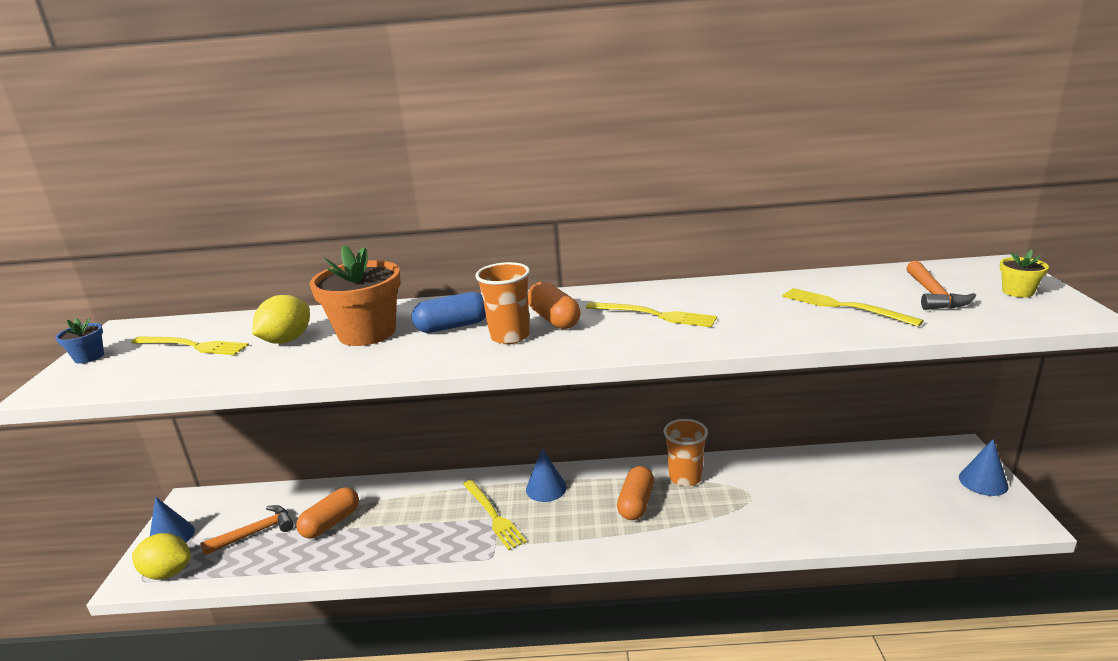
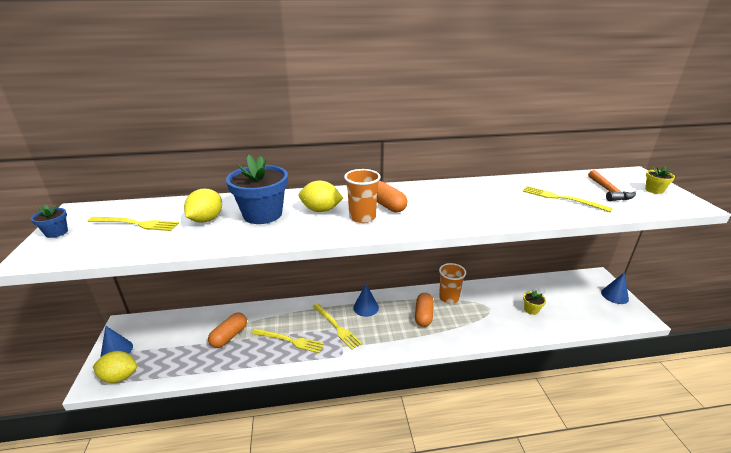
camera: 10 degrees left, 5 degrees up
(255, 533) = (177, 345): orange hammer -> none
(367, 333) = (262, 214): orange flower pot -> blue flower pot
(452, 326) = (321, 210): blue capsule -> yellow lemon
(654, 315) = (450, 203): yellow fork -> yellow fork (290, 340)
(823, 500) = (531, 309): none -> yellow flower pot

